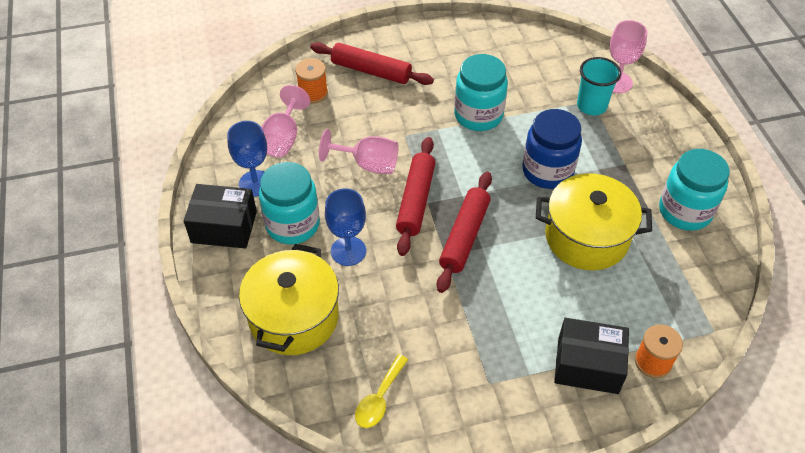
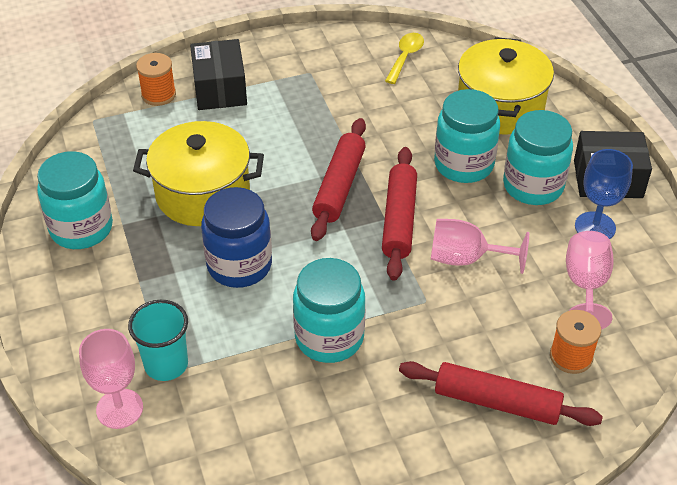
camera: 175 degrees right, 5 degrees down
(348, 251) = (463, 164): blue goblet -> turquoise jar
(587, 365) = (220, 89): black box -> black box turned 75 degrees clockwise

